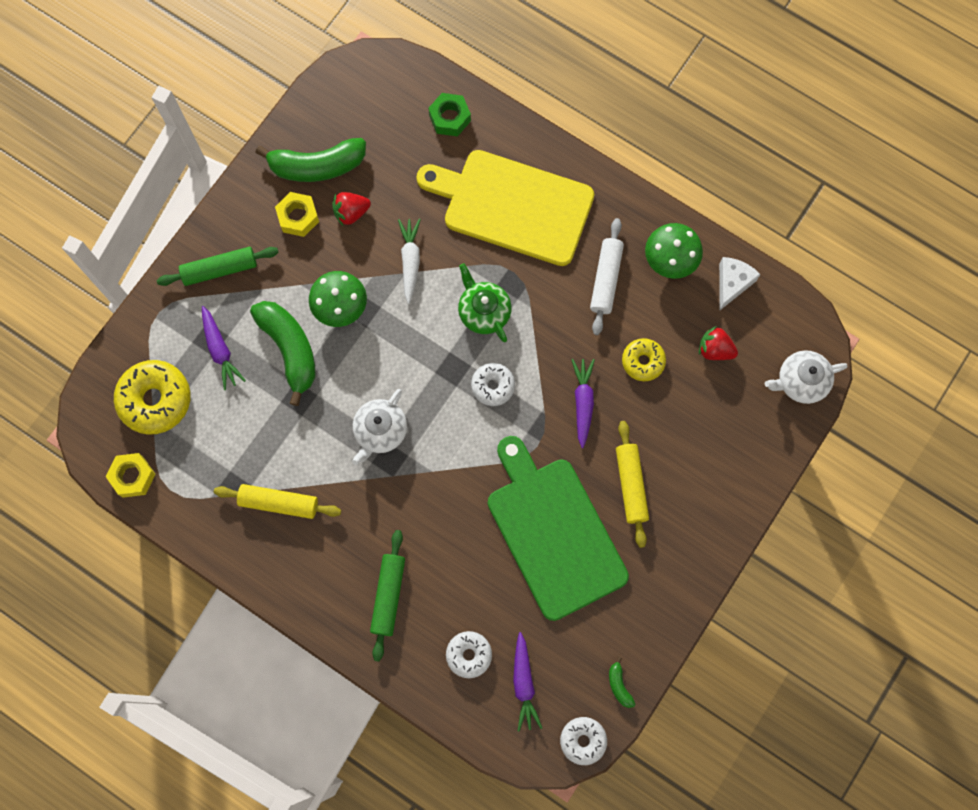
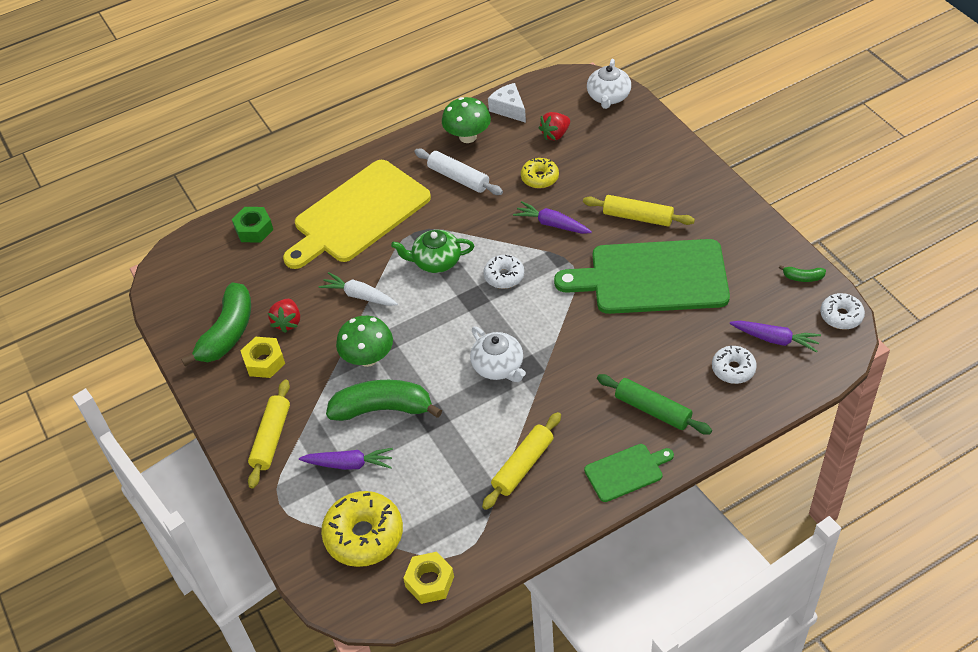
camera: 60 degrees left, 25 degrees down
(220, 270) = (271, 438): green rolling pin -> yellow rolling pin
(309, 598) = (626, 471): none -> green cutting board

